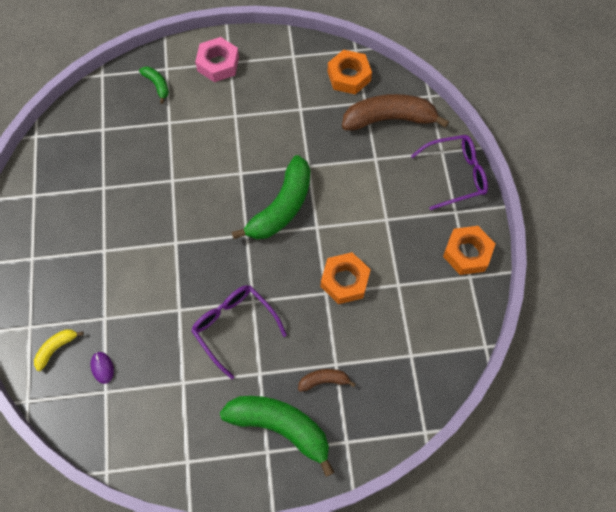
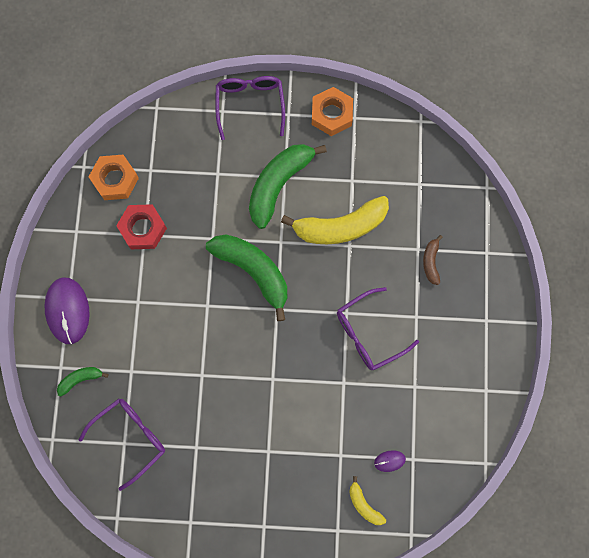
camera: 80 degrees left, 10 degrees up
(107, 133) = (130, 438): none -> purple glasses
(218, 64) = (68, 311): pink nut -> purple mouse
(281, 427) = (467, 306): green banana -> green banana (279, 184)
(306, 107) = (143, 229): none -> red nut
(344, 281) = (340, 226): orange nut -> yellow banana
(389, 119) = (175, 151): brown banana -> none

